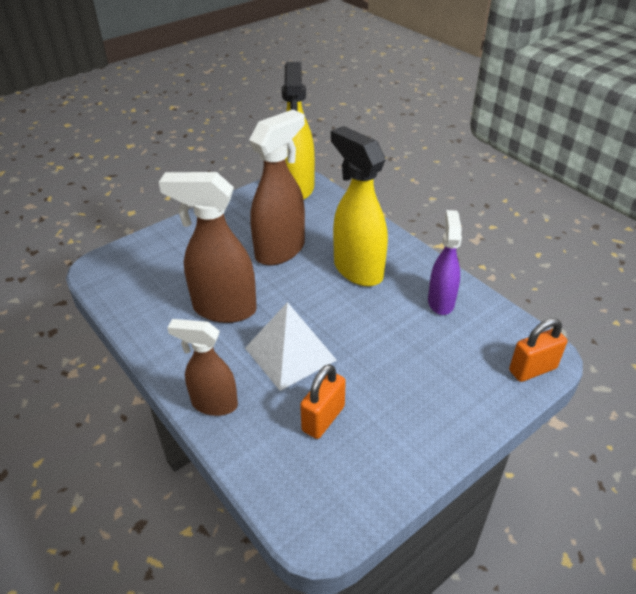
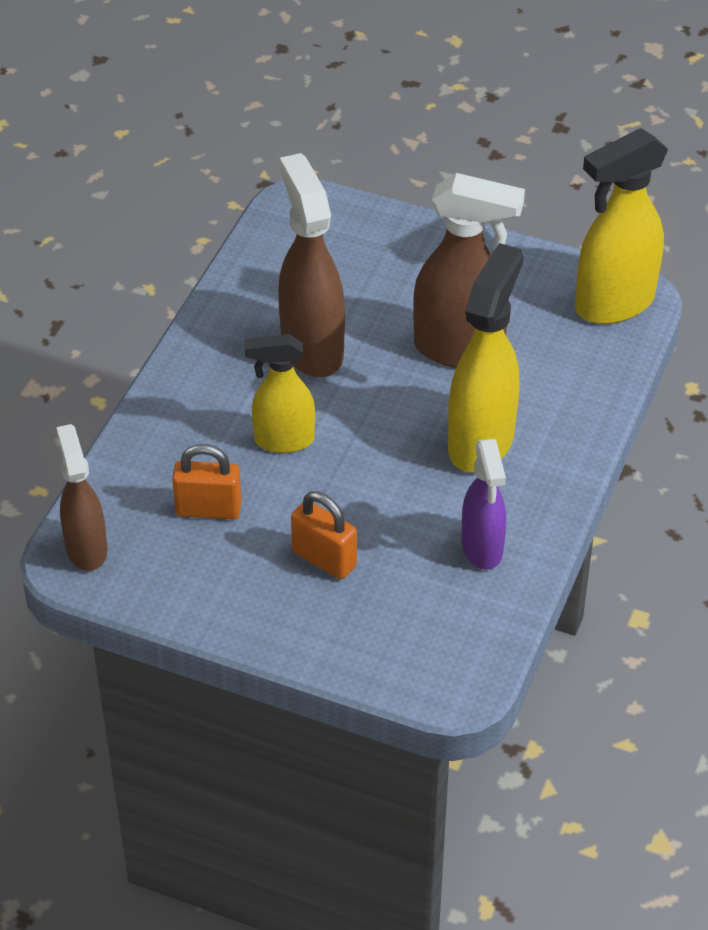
camera: 60 degrees right, 5 degrees up
(214, 404) = (167, 411): brown spray bottle -> brown spray bottle (86, 548)
(290, 354) = (283, 440): white pyramid -> yellow spray bottle
(441, 302) = (482, 549): purple spray bottle -> purple spray bottle turned 105 degrees clockwise
(532, 369) = (420, 678): orange padlock -> orange padlock (324, 559)

